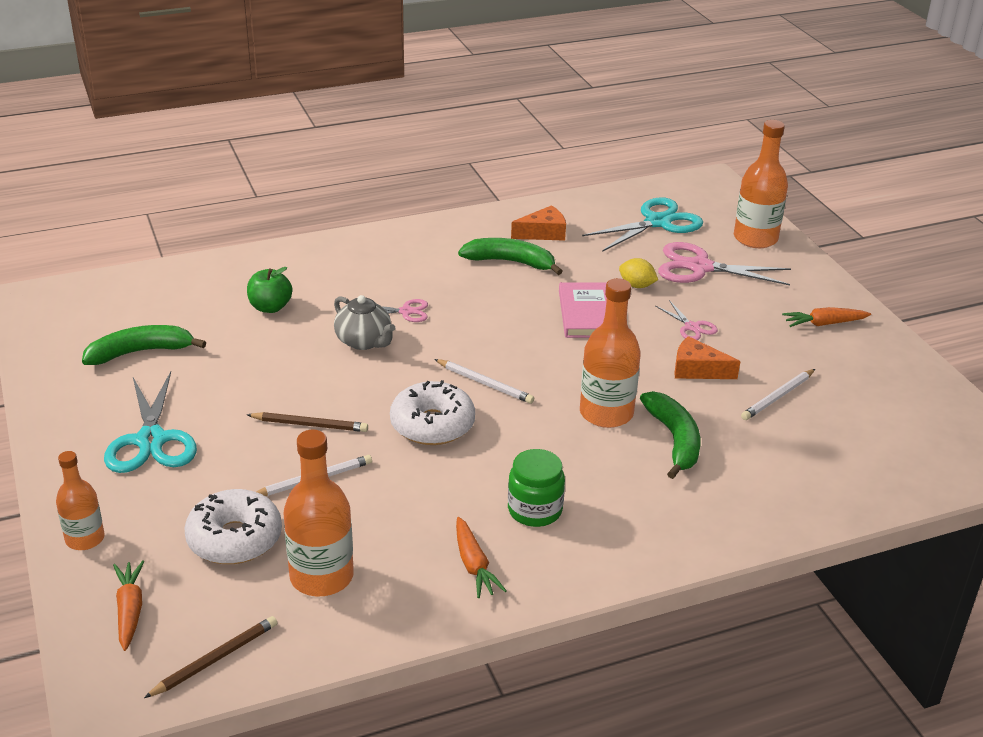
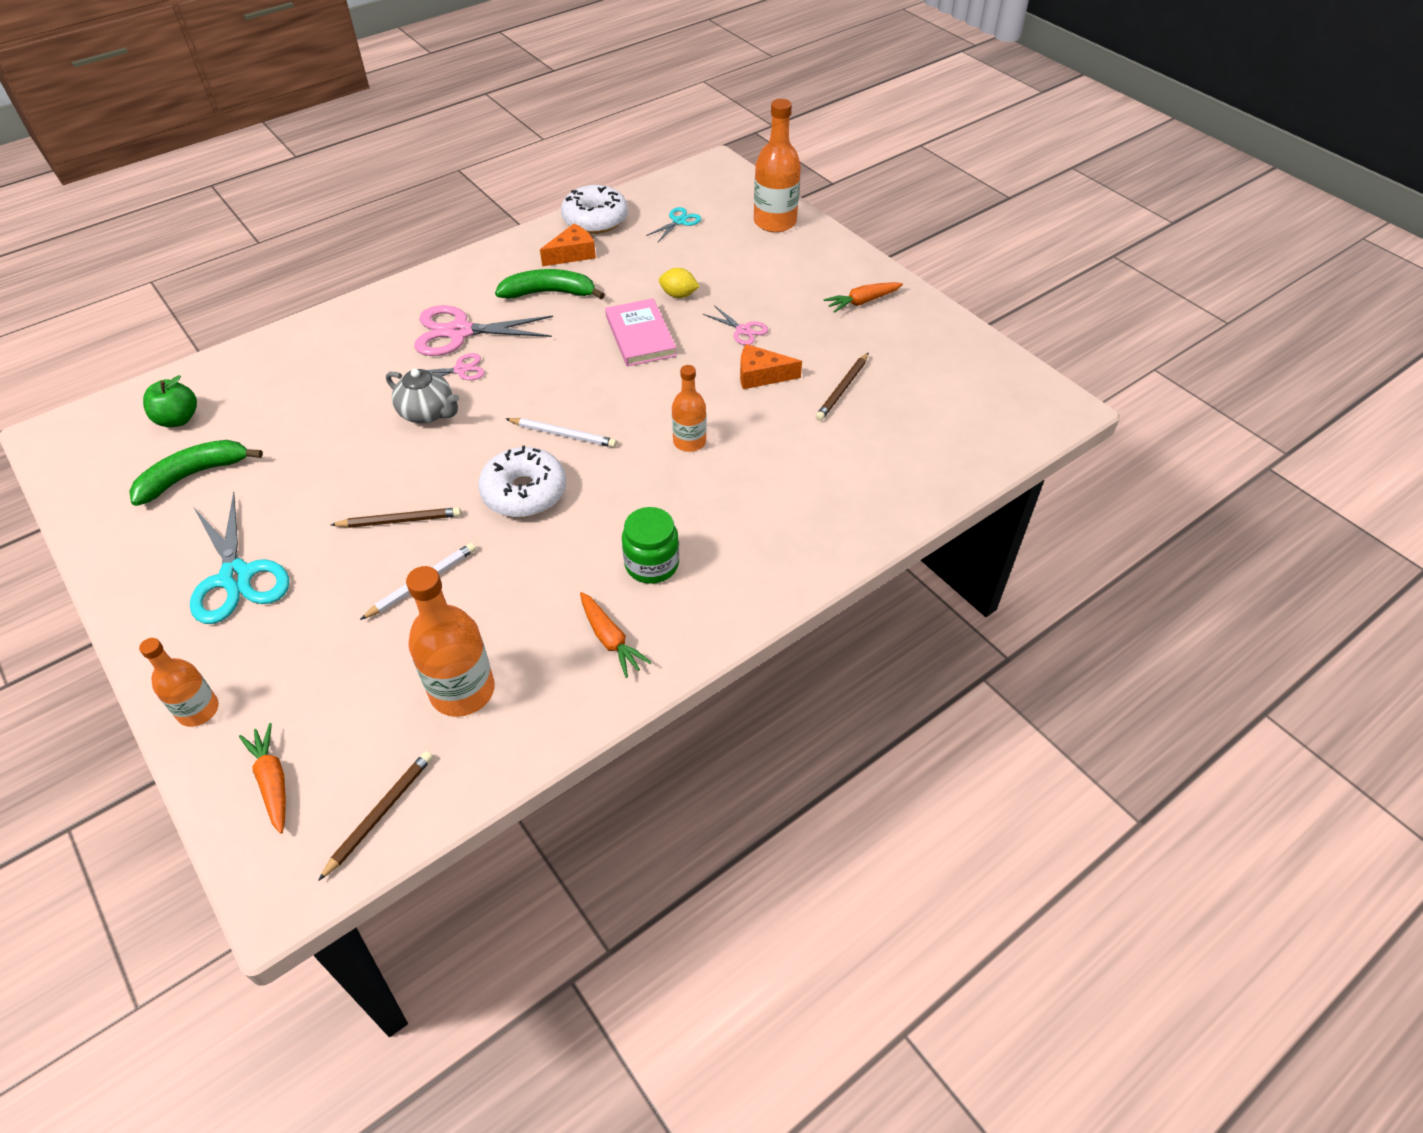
camera: 15 degrees left, 15 degrees up
(235, 539) = (360, 670): white donut -> white donut (595, 219)
(270, 307) = (318, 393): green apple -> green apple (178, 419)
(606, 413) = (689, 442): orange bottle -> orange bottle, size x0.62
(658, 222) = (679, 221): turquoise scissors -> turquoise scissors, size x0.51
(674, 440) = (761, 456): green banana -> none
(699, 267) = (732, 263): pink scissors -> pink scissors (459, 332)
(778, 397) = (842, 389): white pencil -> brown pencil

